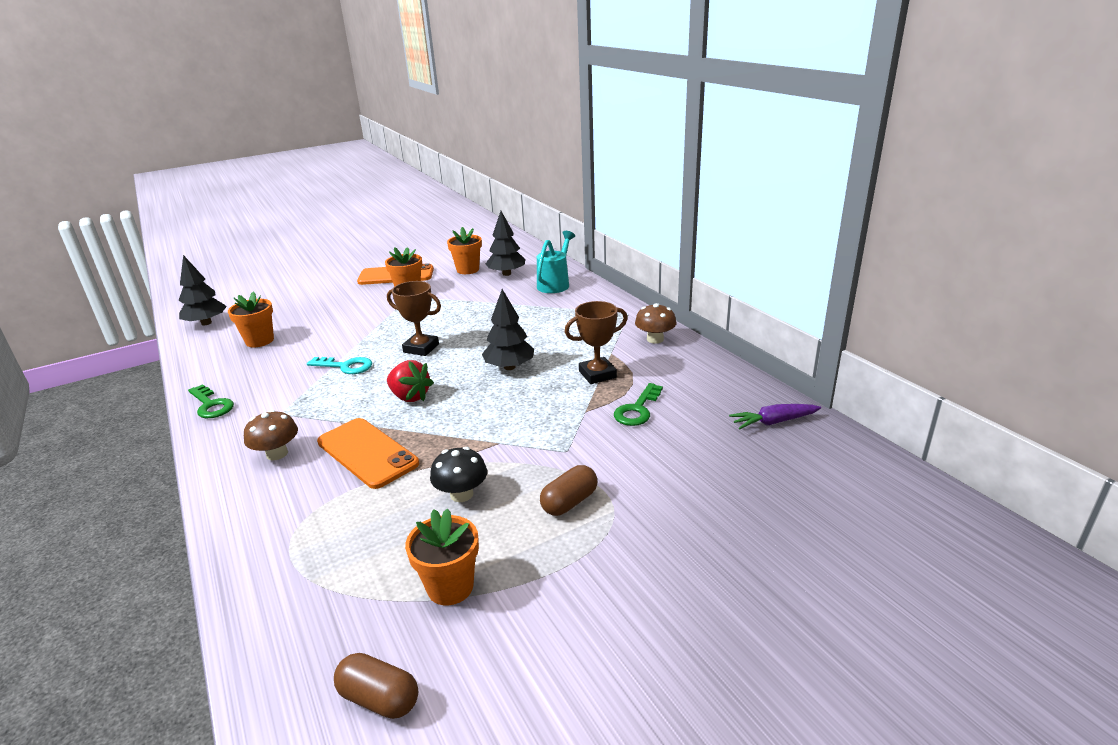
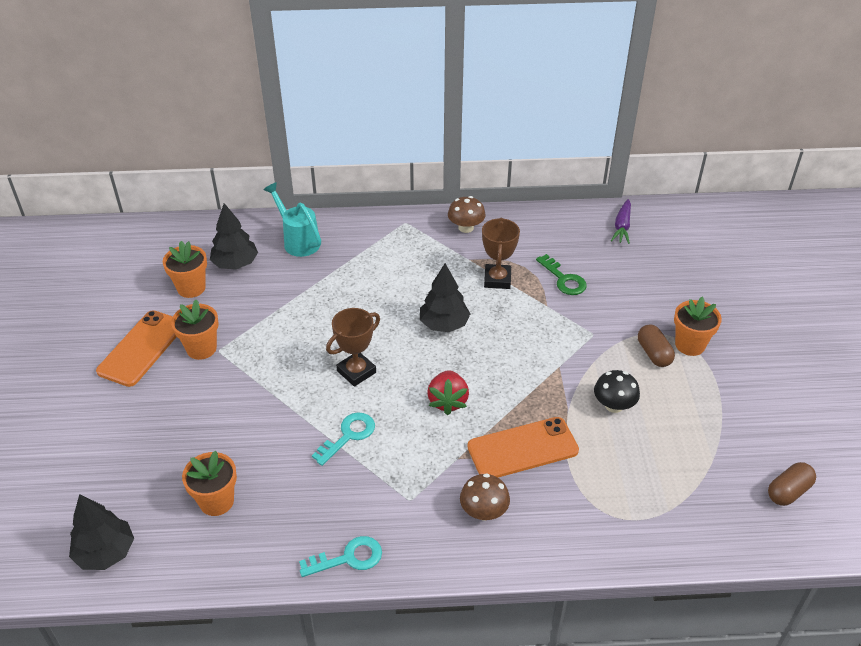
camera: 65 degrees left, 15 degrees up
(211, 405) = (348, 558): green key -> turquoise key
(410, 397) = (448, 401): red strawberry -> red strawberry turned 120 degrees clockwise
(450, 587) = (709, 437): orange flower pot -> orange flower pot (690, 345)

